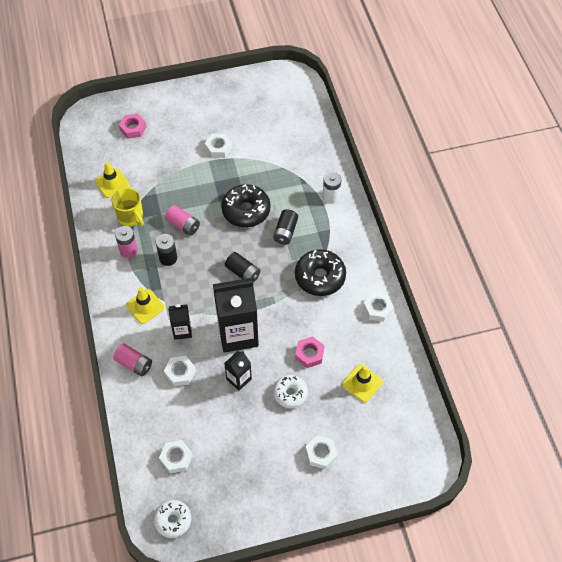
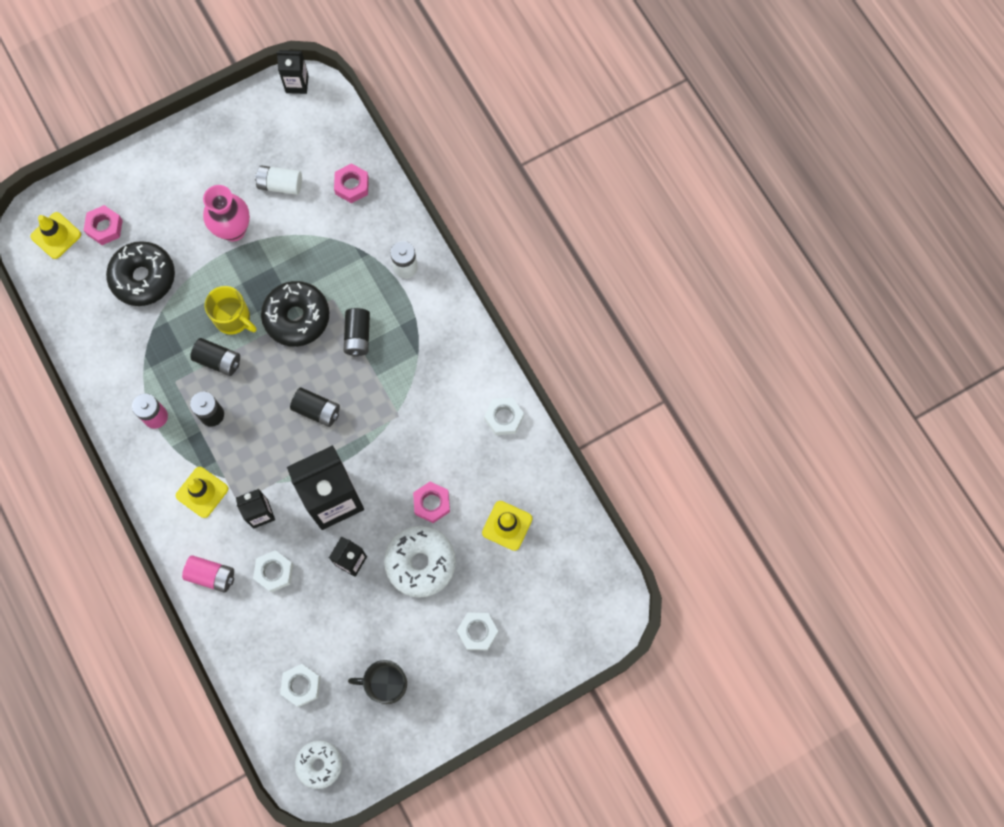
camera: 15 degrees left, 15 degrees up
(112, 183) = (102, 321): yellow traffic cone -> yellow traffic cone (56, 235)
(130, 216) = (143, 365): yellow mug -> yellow mug (233, 318)
(183, 225) = (218, 360): pink battery -> black battery
(218, 148) = (233, 230): white nut -> pink vase
(240, 473) = (385, 684): none -> black mug
(258, 128) = (280, 185): none -> white battery
(286, 73) = (297, 84): none -> black carton
(290, 393) = (420, 563): white donut -> white donut, size x1.58
(307, 139) = (352, 186): none -> pink nut
(320, 277) = (419, 391): black donut -> black donut (143, 277)

